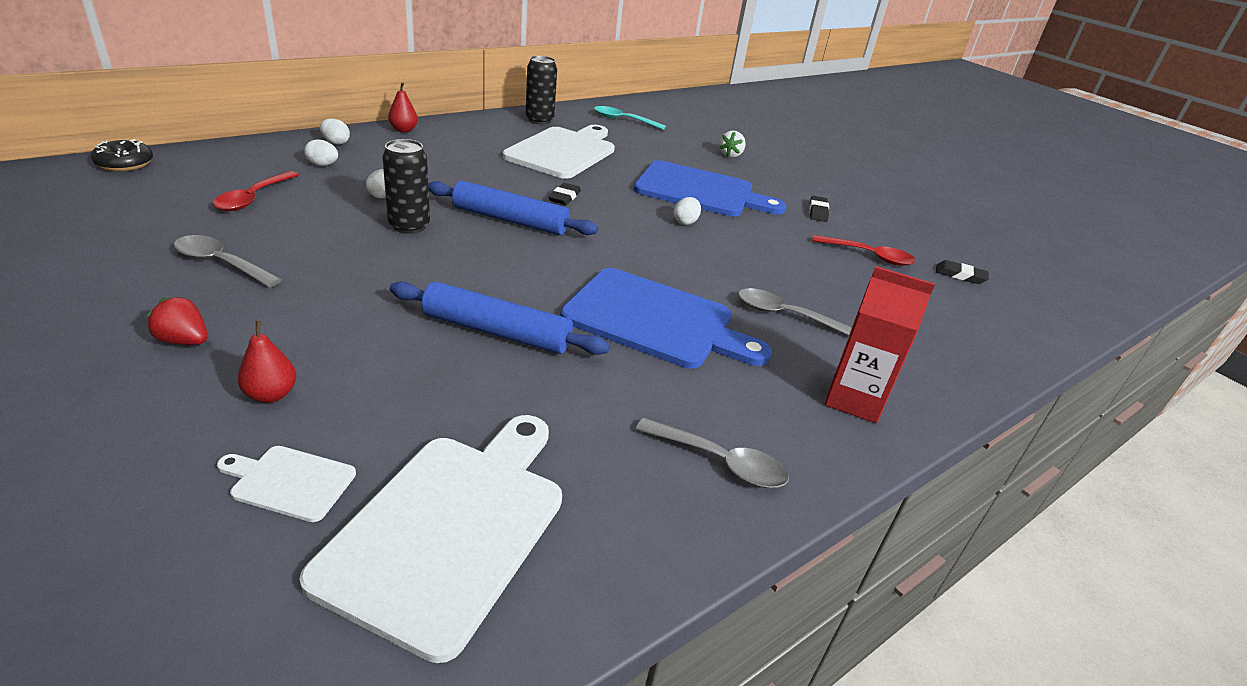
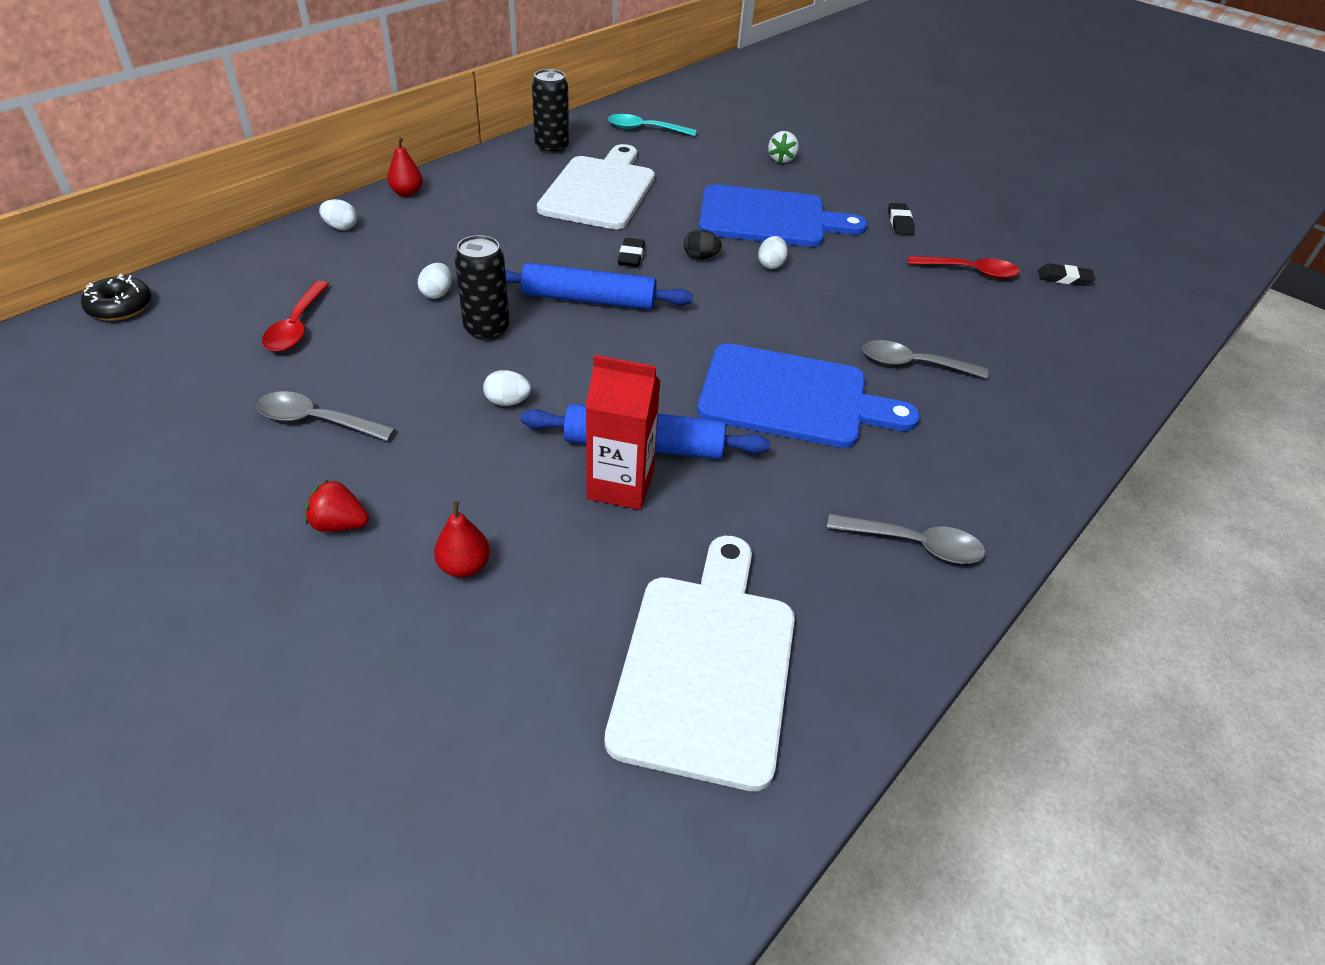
camera: 10 degrees left, 10 degrees up
(289, 482) = (537, 654): white cutting board -> none
(323, 165) = (345, 263): white egg -> white egg (507, 402)
(625, 207) = (700, 257): none -> black egg
(854, 400) = (1010, 450): red carton -> red carton (620, 485)

